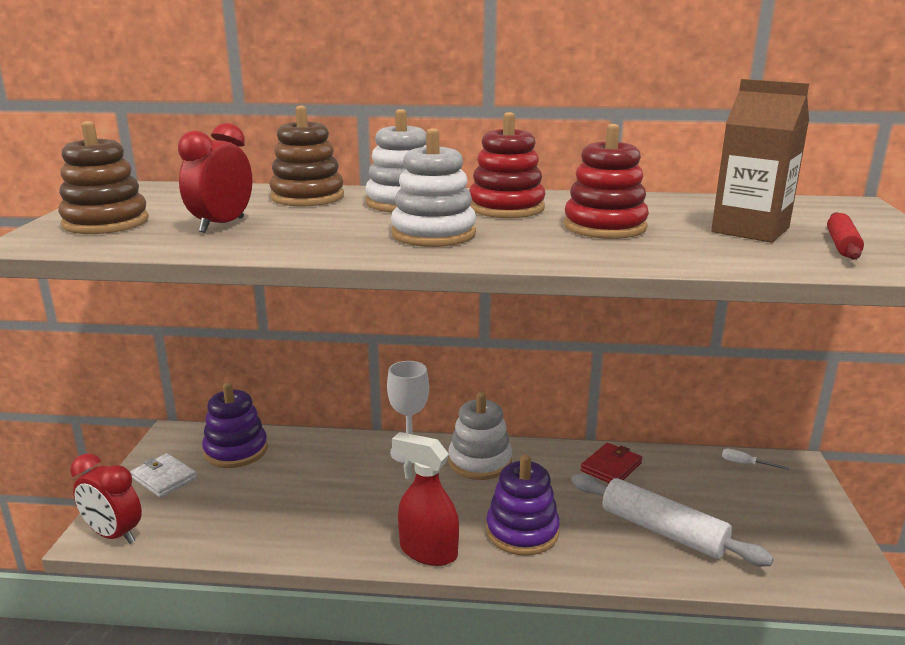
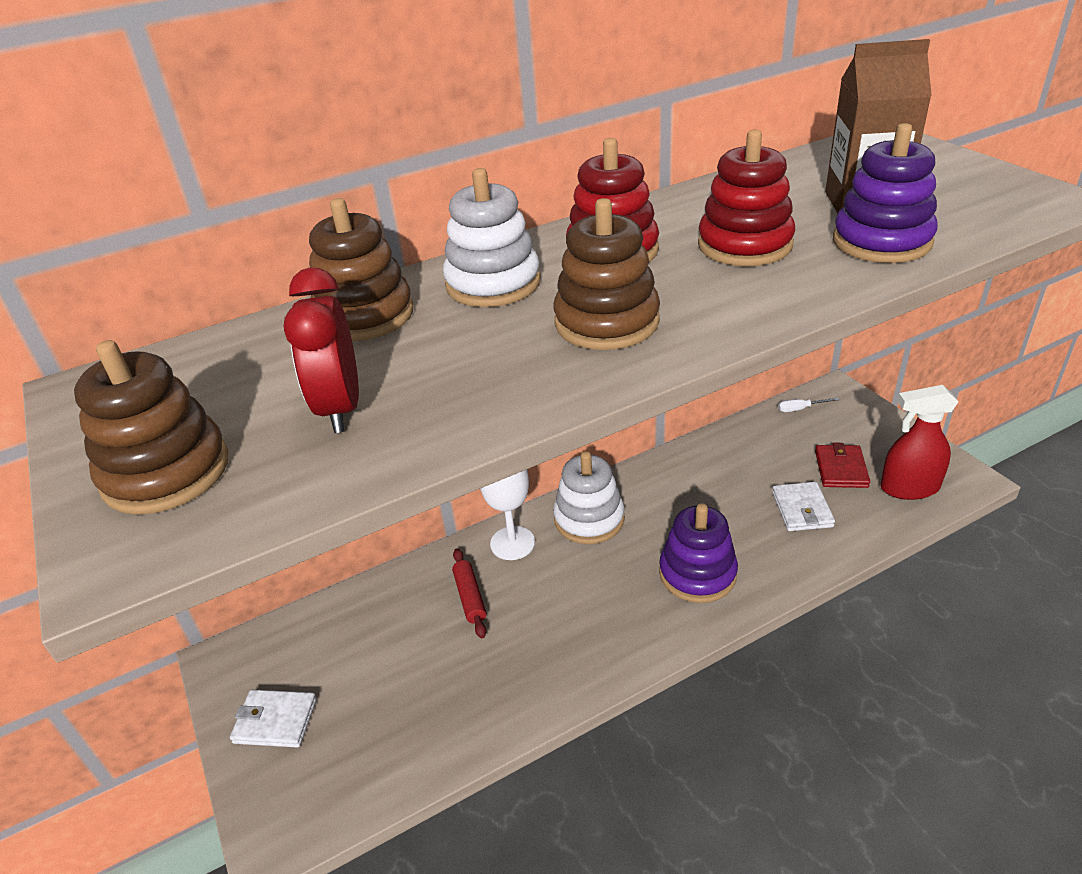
camera: 30 degrees left, 15 degrees up
(114, 535) = (295, 824): red clock -> none
(236, 451) = (323, 640): purple stacking toy -> purple stacking toy (881, 241)
(428, 551) = (639, 642): red spray bottle -> red spray bottle (909, 488)
(433, 234) = (606, 322): white stacking toy -> brown stacking toy
(611, 467) = (704, 465): red wallet -> red wallet (841, 469)
(663, 531) = (802, 509): white rolling pin -> white wallet
(842, 245) = (955, 197): red rolling pin -> red rolling pin (470, 597)

